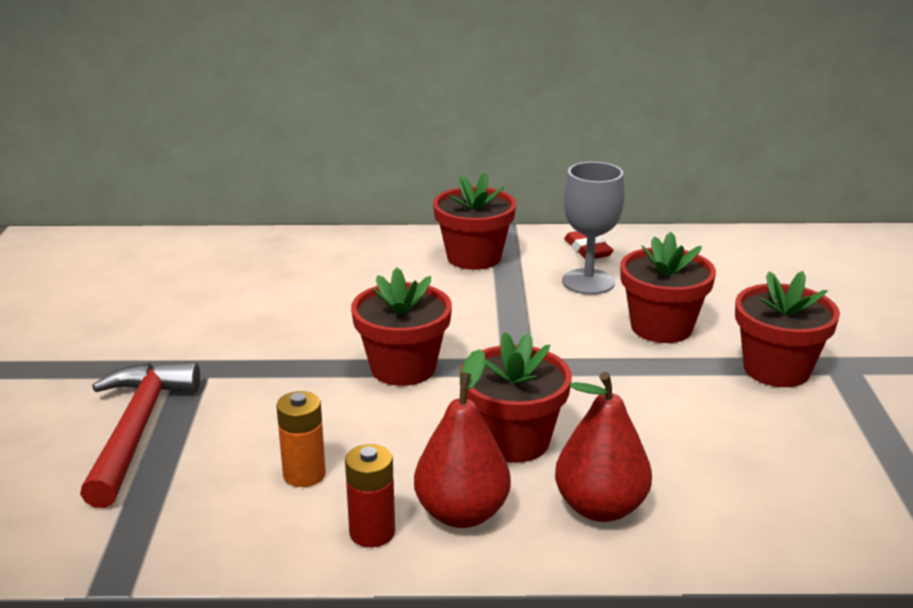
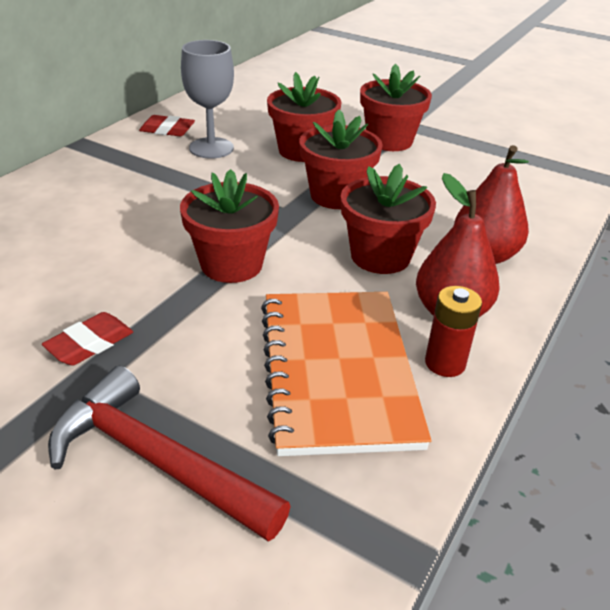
camera: 60 degrees left, 10 degrees up
(236, 352) = (90, 344): none -> red eraser
(304, 474) = (337, 371): orange battery -> orange notebook
(474, 257) = (108, 171): red flower pot -> red flower pot (336, 195)

